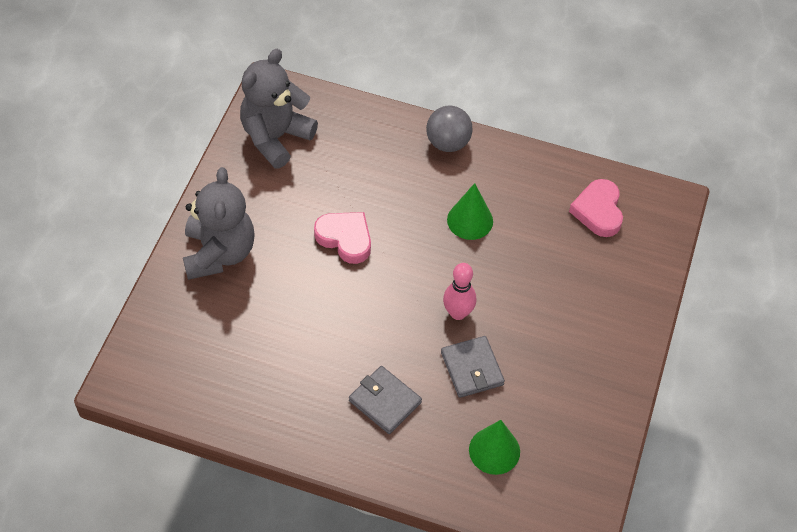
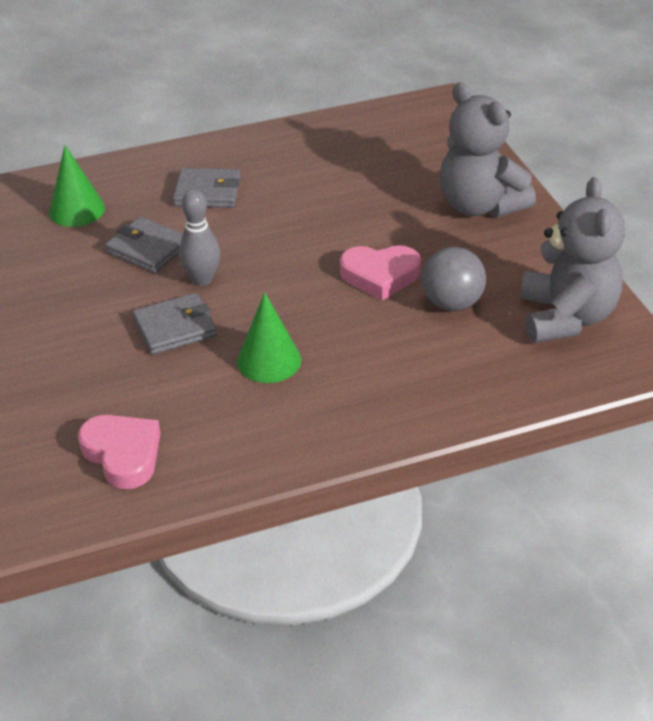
camera: 145 degrees right, 15 degrees down
(448, 143) = (377, 423): grey ball -> grey ball (452, 303)
(458, 313) = (202, 279): pink bowling pin -> grey bowling pin
(505, 283) = (175, 328): none -> grey wallet

